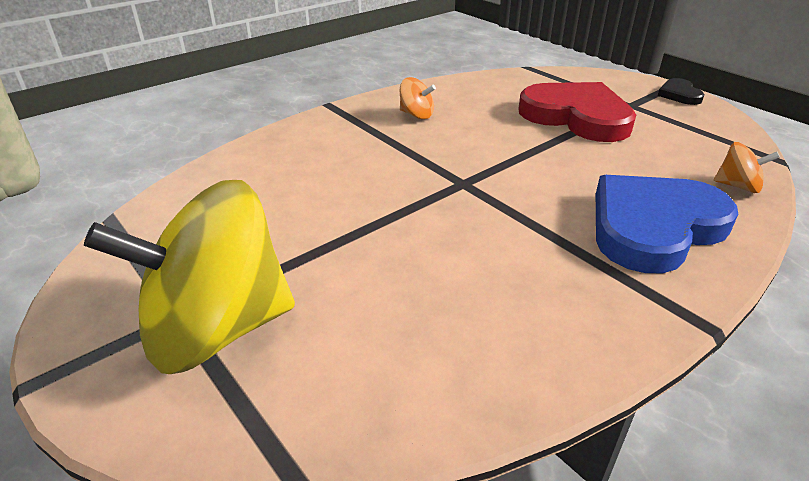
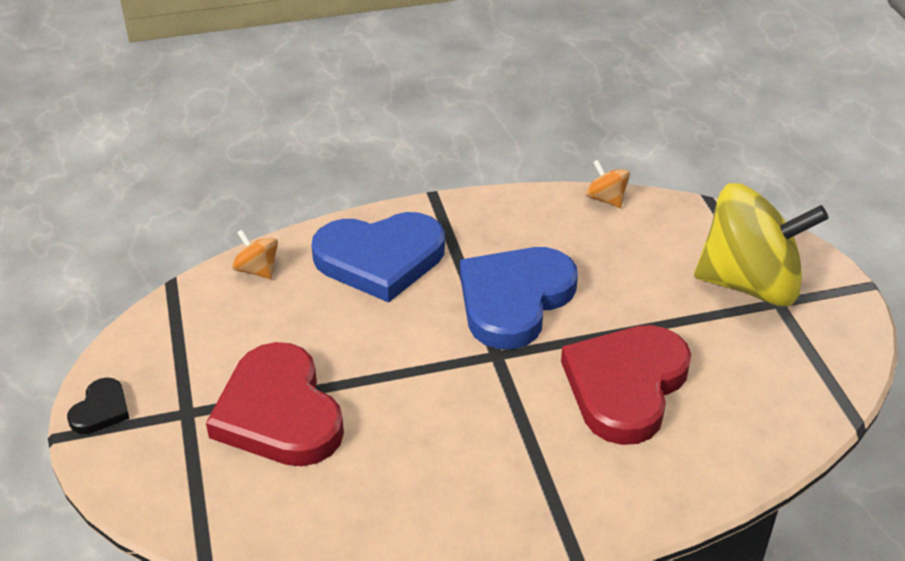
camera: 155 degrees left, 5 degrees up
(336, 190) = (625, 386): none -> red heart
(416, 115) = (470, 489): orange spinning top -> orange spinning top (606, 199)
(486, 228) = (514, 300): none -> blue heart

